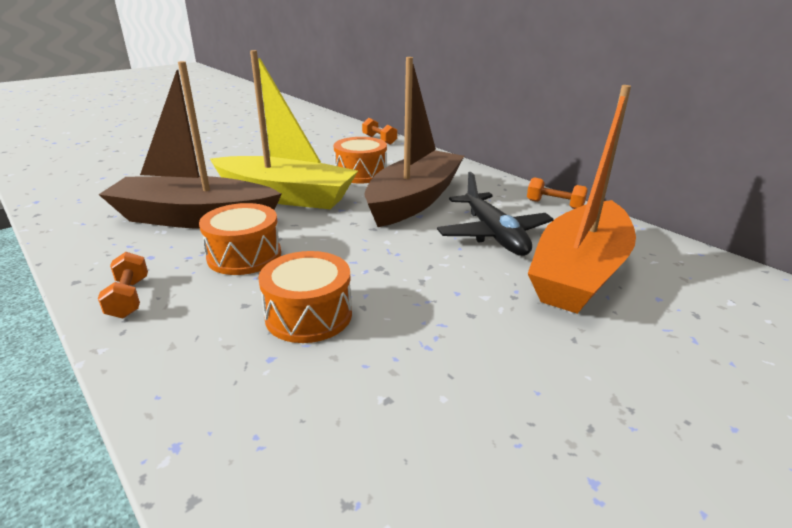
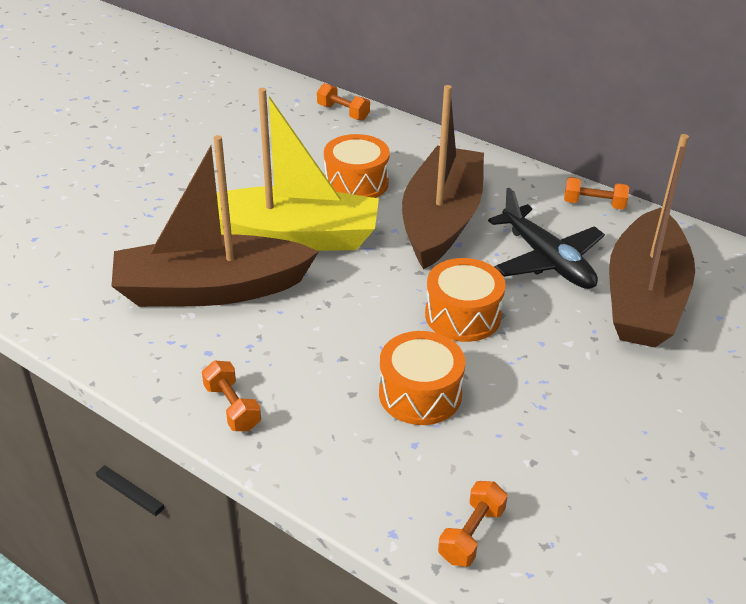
camera: 15 degrees left, 10 degrees up
(244, 256) = (308, 334): orange drum -> orange drum (462, 315)
(263, 468) = (471, 534): none -> orange dumbbell
(579, 272) = (644, 297): orange boat -> brown boat

